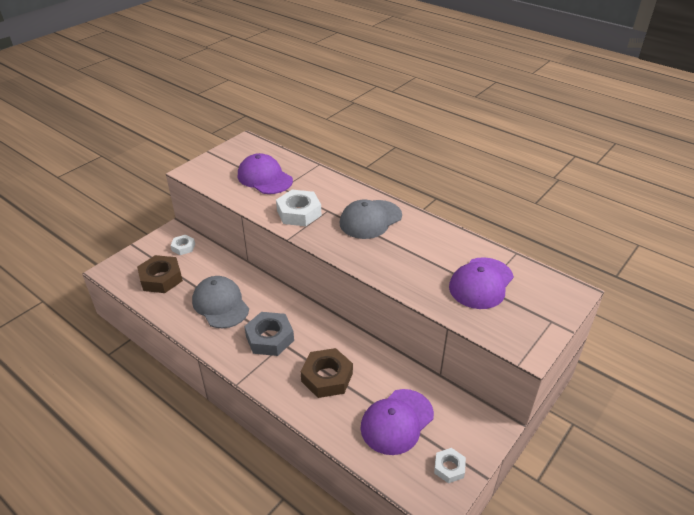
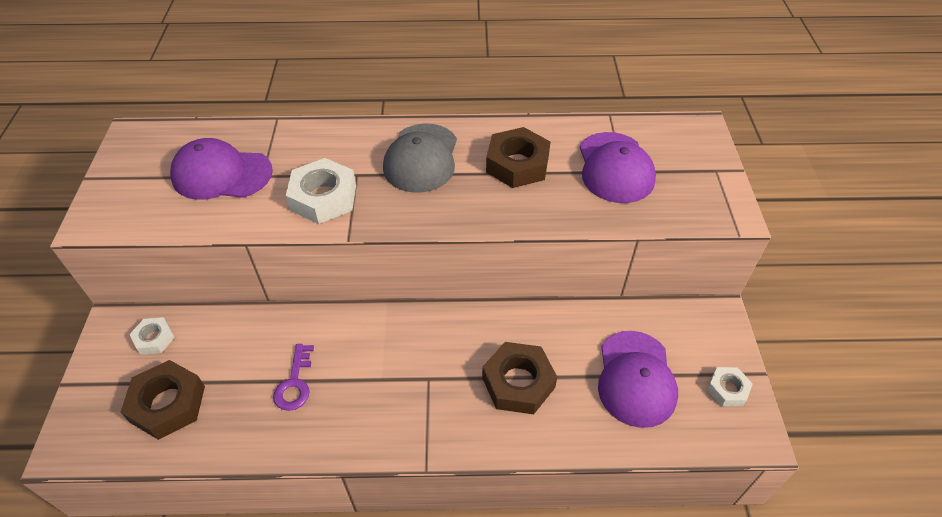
camera: 40 degrees left, 10 degrees up
(220, 304) = (295, 383): grey cap -> purple key
(270, 338) = (405, 383): grey nut -> none
(421, 250) = (517, 164): none -> brown nut

